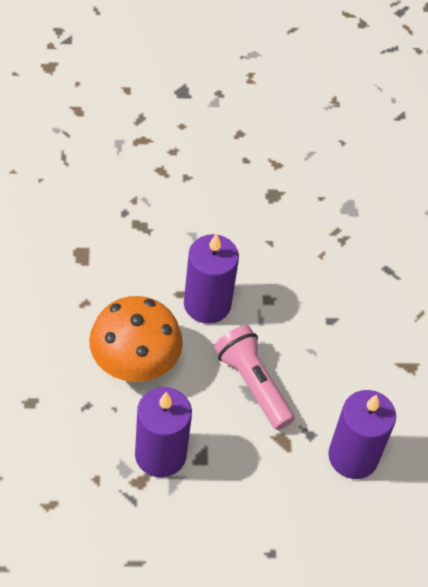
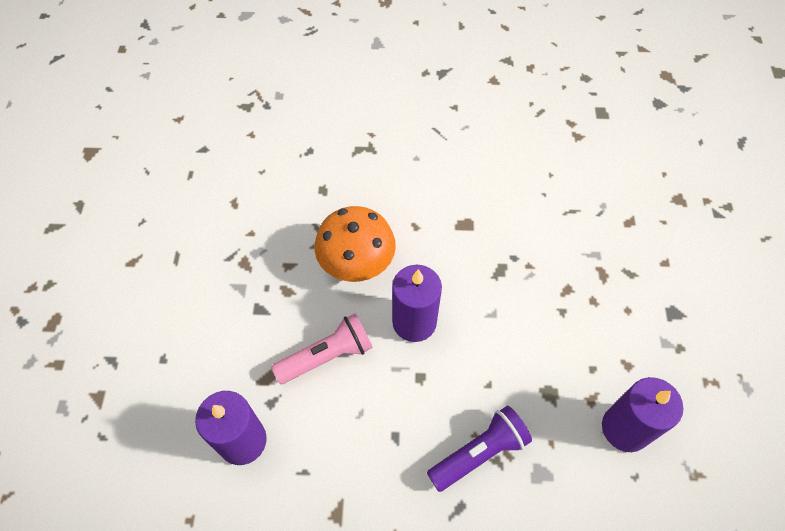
camera: 100 degrees right, 5 degrees up
(160, 455) = (265, 278): purple candle -> purple candle (625, 428)
(337, 253) = (479, 453): none -> purple flashlight

